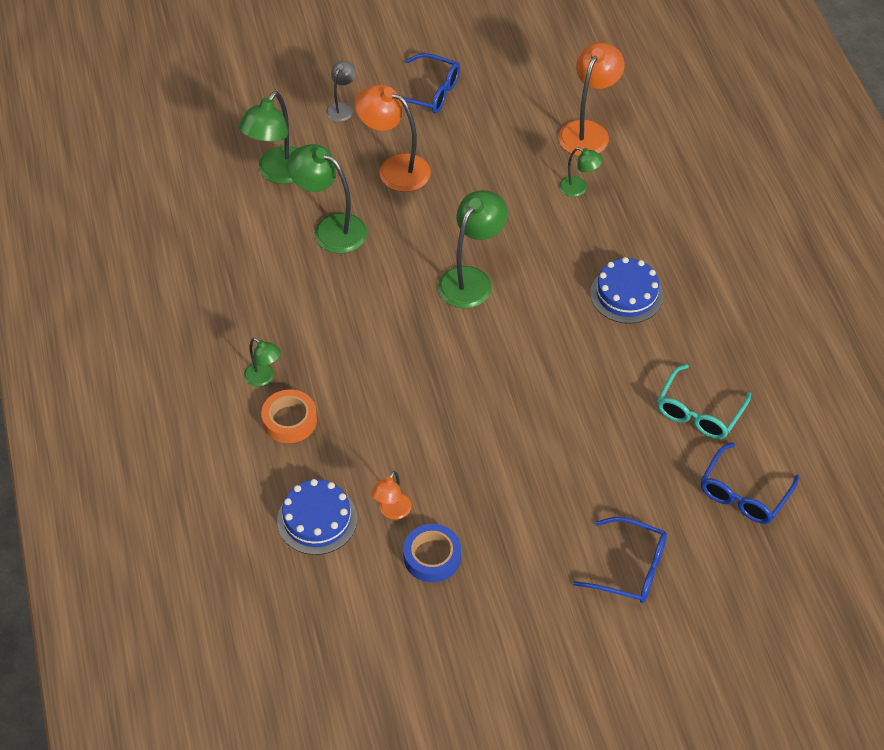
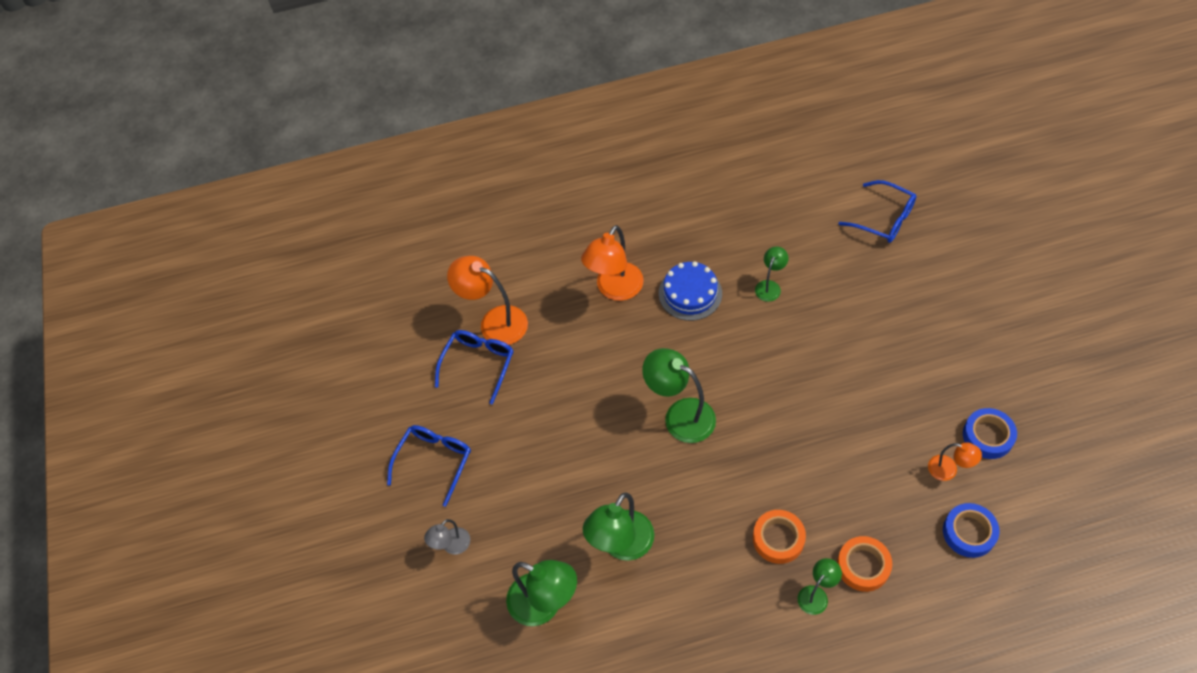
camera: 85 degrees left, 5 degrees up
(317, 519) = (969, 532): blue cake -> blue tape
(325, 352) = (778, 539): none -> orange tape
(342, 108) = (452, 546): grey lamp -> grey lamp turned 75 degrees counterclockwise
(394, 169) = (540, 489): orange lamp -> orange lamp (615, 289)
(578, 189) = (567, 329): green lamp -> green lamp (770, 286)
(630, 568) = (968, 294): blue glasses -> blue glasses (478, 364)
(699, 412) = (809, 245): turquoise glasses -> none

